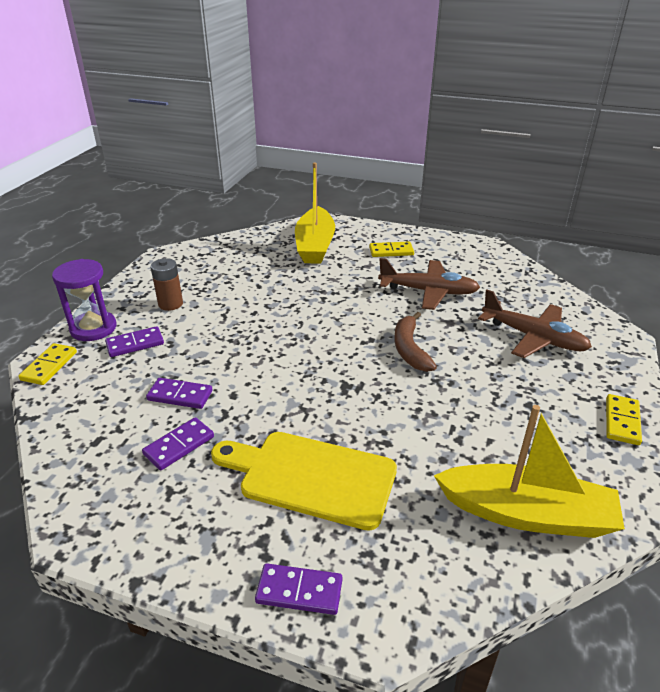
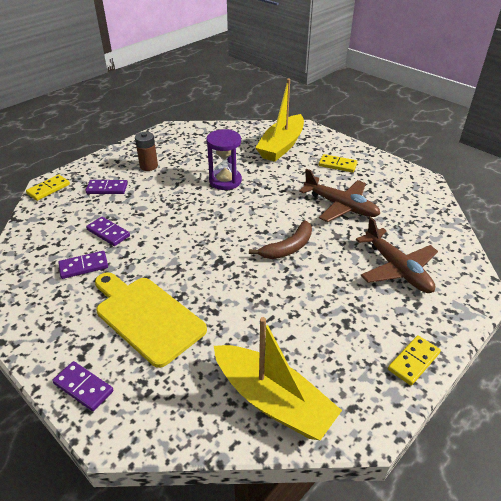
camera: 25 degrees right, 5 degrees up
(93, 328) = (90, 170): purple hourglass -> purple hourglass (225, 181)
(410, 349) = (288, 247): brown banana -> brown banana turned 150 degrees counterclockwise

